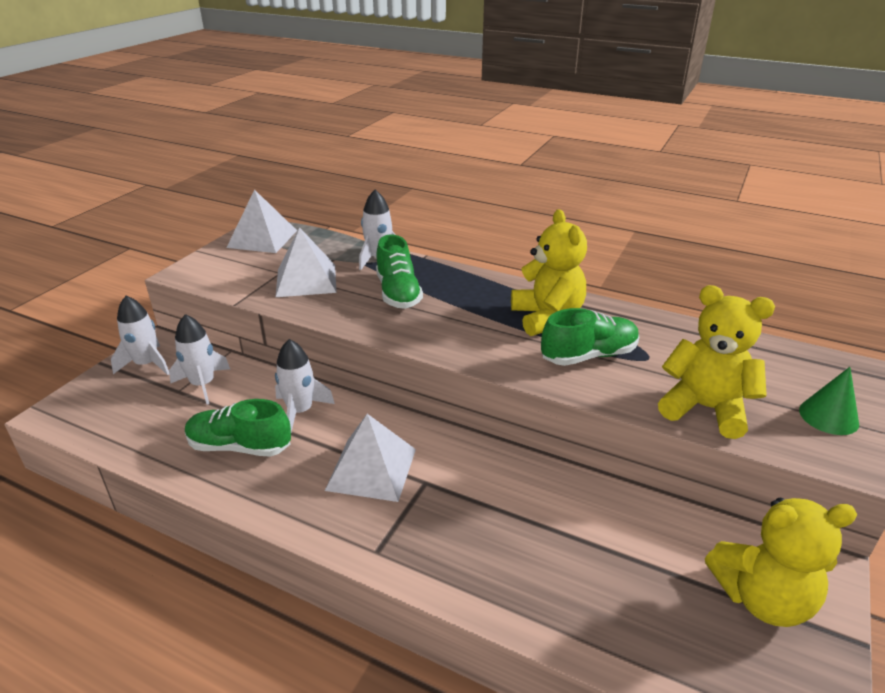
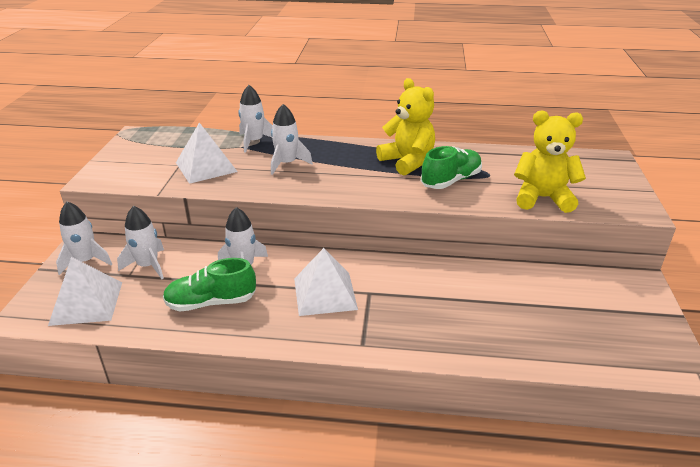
camera: 20 degrees left, 0 degrees up
(262, 238) = (144, 142): white pyramid -> white pyramid (86, 303)
(398, 293) = (287, 164): green shoe -> white rocket
(762, 598) = (616, 306): yellow teddy bear -> none
(828, 416) = (614, 188): green cone -> none

